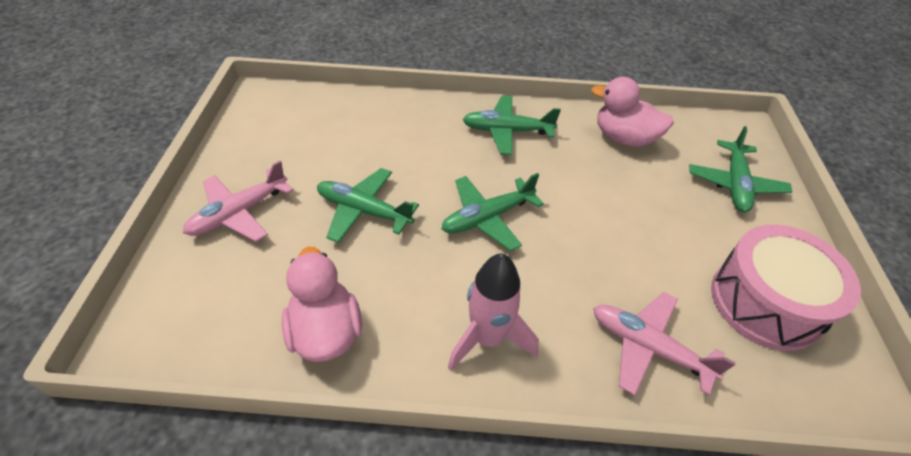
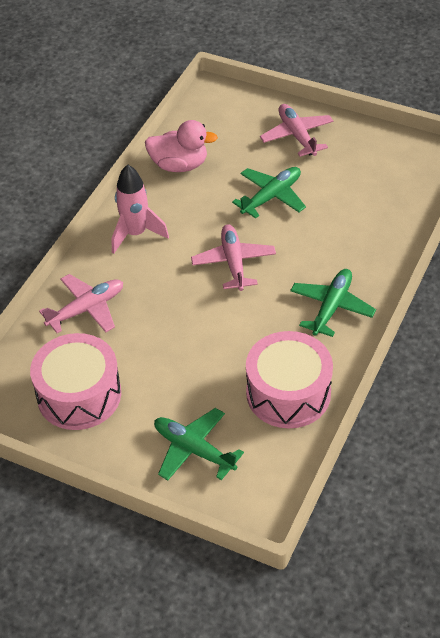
camera: 115 degrees right, 0 degrees up
(487, 218) = (233, 262): green plane -> pink plane
(624, 138) = (288, 393): pink duck -> pink drum

